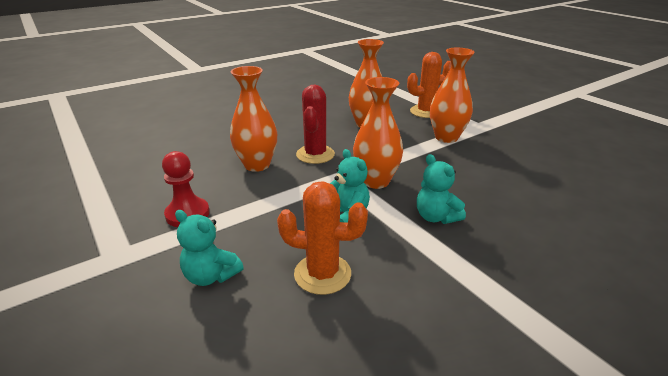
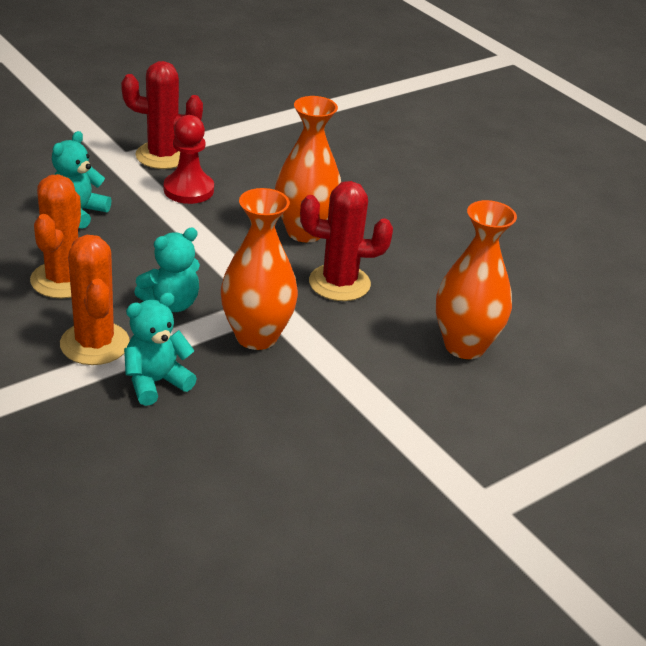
camera: 85 degrees right, 5 degrees up
(122, 231) = (162, 156): none -> red cactus
(425, 112) = (549, 436): orange cactus -> orange cactus (95, 344)
(446, 137) = (422, 444): orange vase -> none

